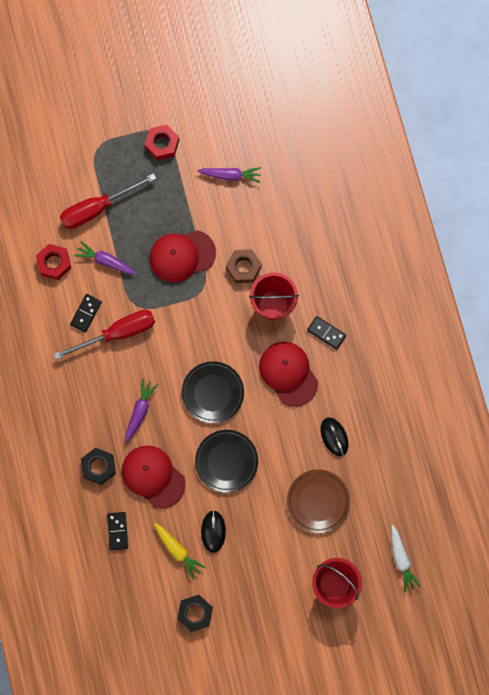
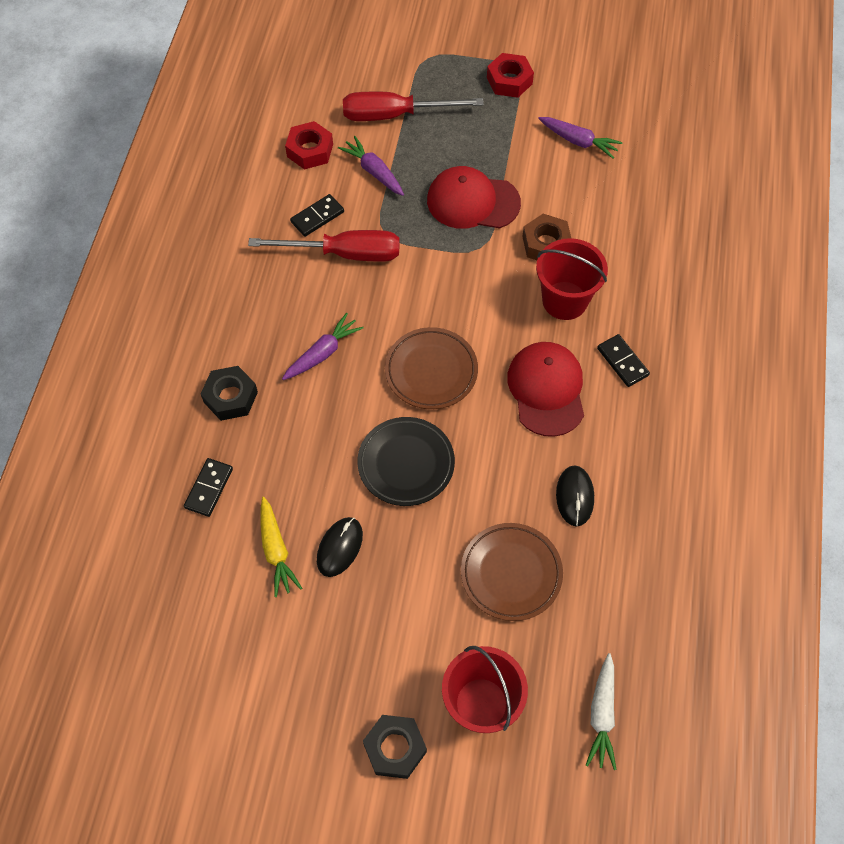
camera: 25 degrees right, 15 degrees down
(153, 476) = (295, 440): red cap -> none
(195, 613) = (254, 649): black nut -> black nut (395, 748)
(212, 393) = (431, 371): black plate -> brown plate

